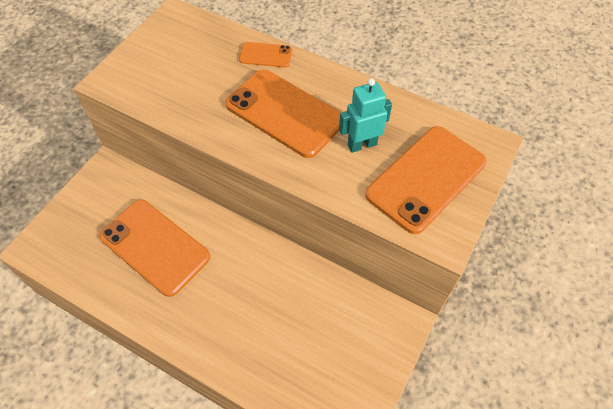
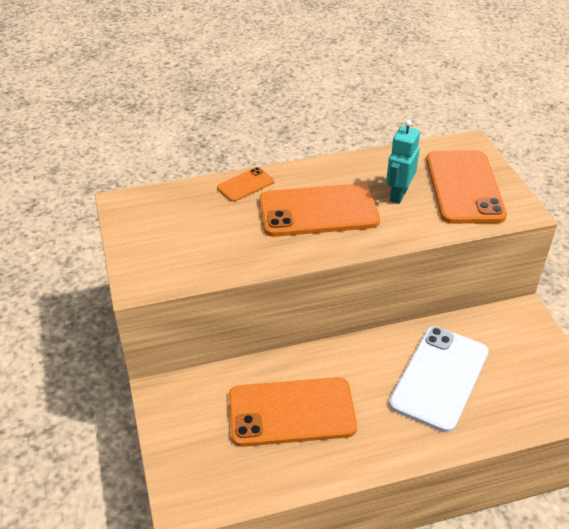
camera: 45 degrees left, 15 degrees down
(273, 311) = (439, 378): none -> white phone

